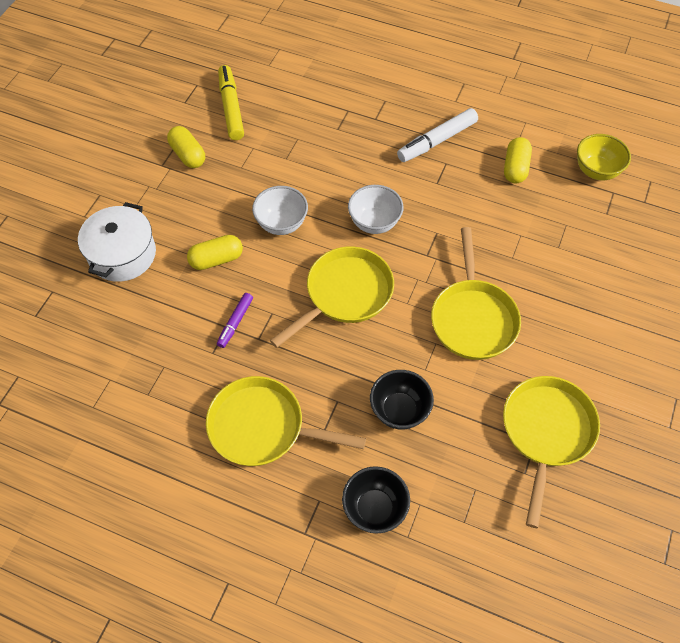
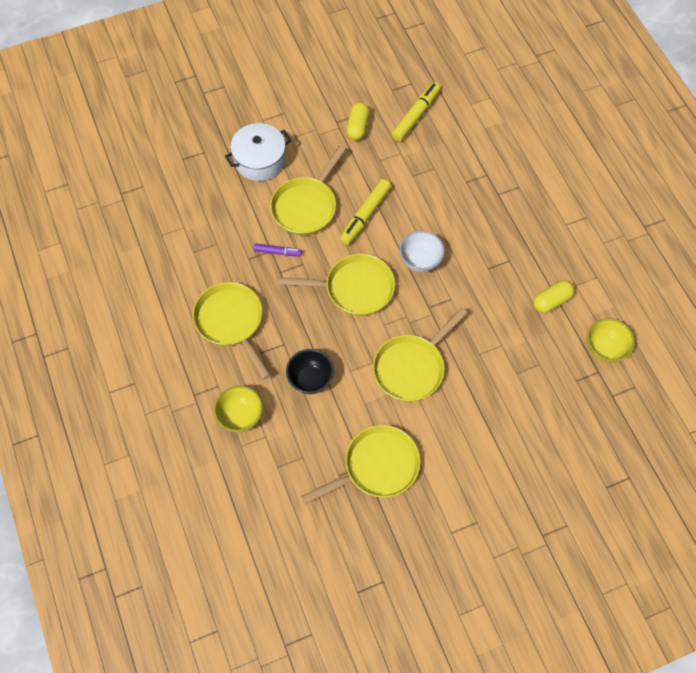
camera: 45 degrees right, 5 degrees up
(216, 259) = (306, 206): yellow capsule -> yellow pan
(235, 322) = (278, 252): purple marker -> purple marker turned 150 degrees counterclockwise
(281, 224) = (365, 215): white bowl -> yellow marker
(374, 508) = (240, 416): black bowl -> yellow bowl
(437, 141) = (521, 241): white marker -> none

